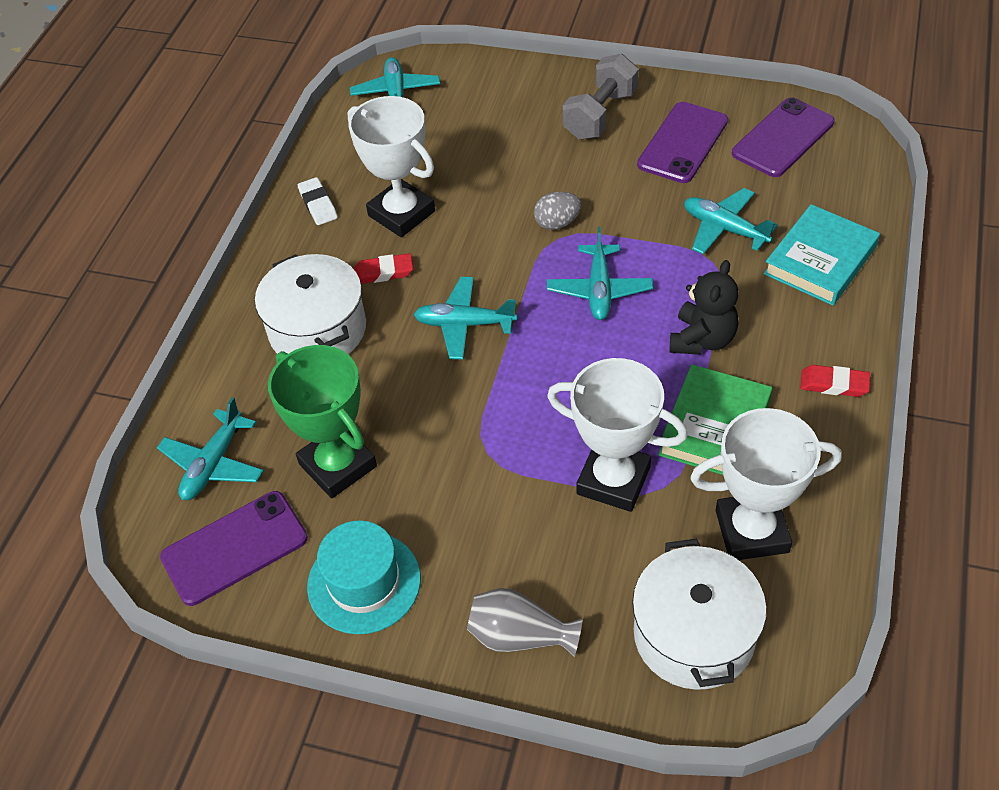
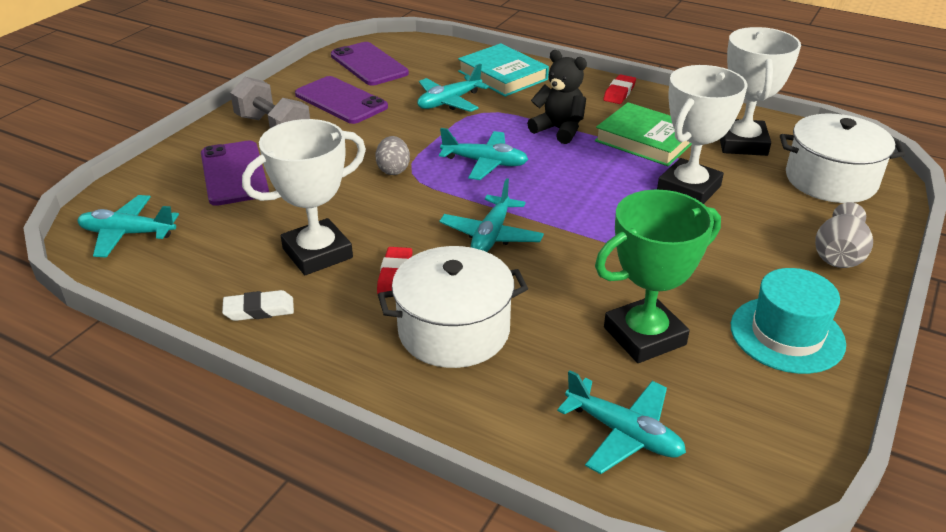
camera: 80 degrees left, 15 degrees down
(235, 548) = (743, 424): purple phone -> purple phone (234, 173)

